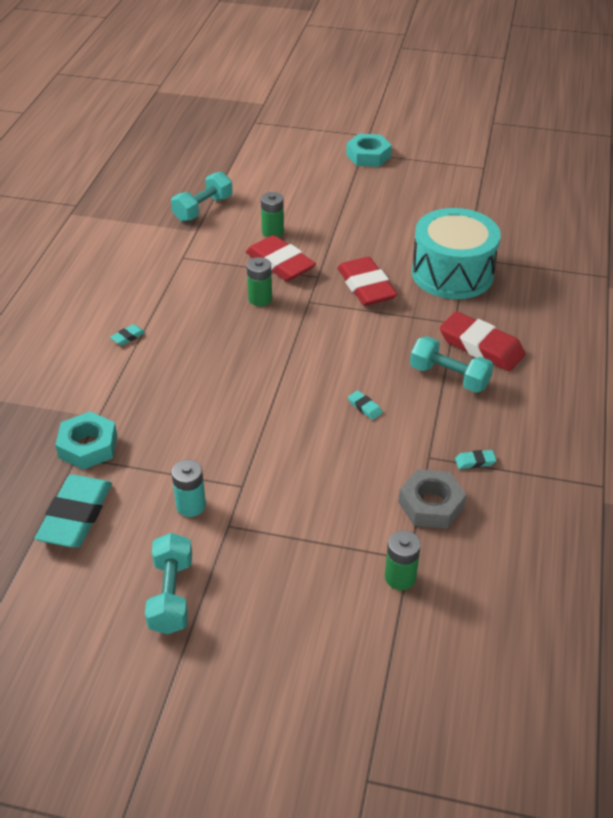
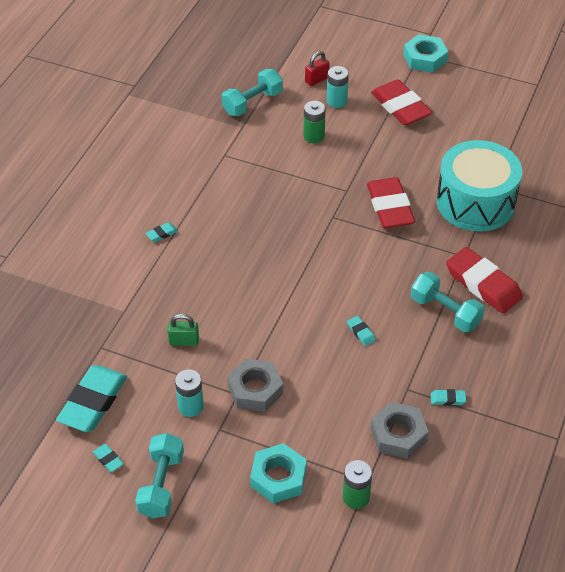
camera: 10 degrees right, 5 degrees up
(88, 446) = (111, 338): turquoise nut -> turquoise nut (278, 477)
(103, 575) = (108, 459): none -> turquoise eraser
(171, 439) = (184, 341): none -> green padlock
(260, 299) = (288, 208): green battery -> none
(261, 479) = (255, 389): none -> grey nut
(265, 183) = (317, 80): none -> red padlock
(280, 263) = (314, 172): red eraser -> red eraser (400, 107)
(289, 199) = (336, 101): none -> turquoise battery

